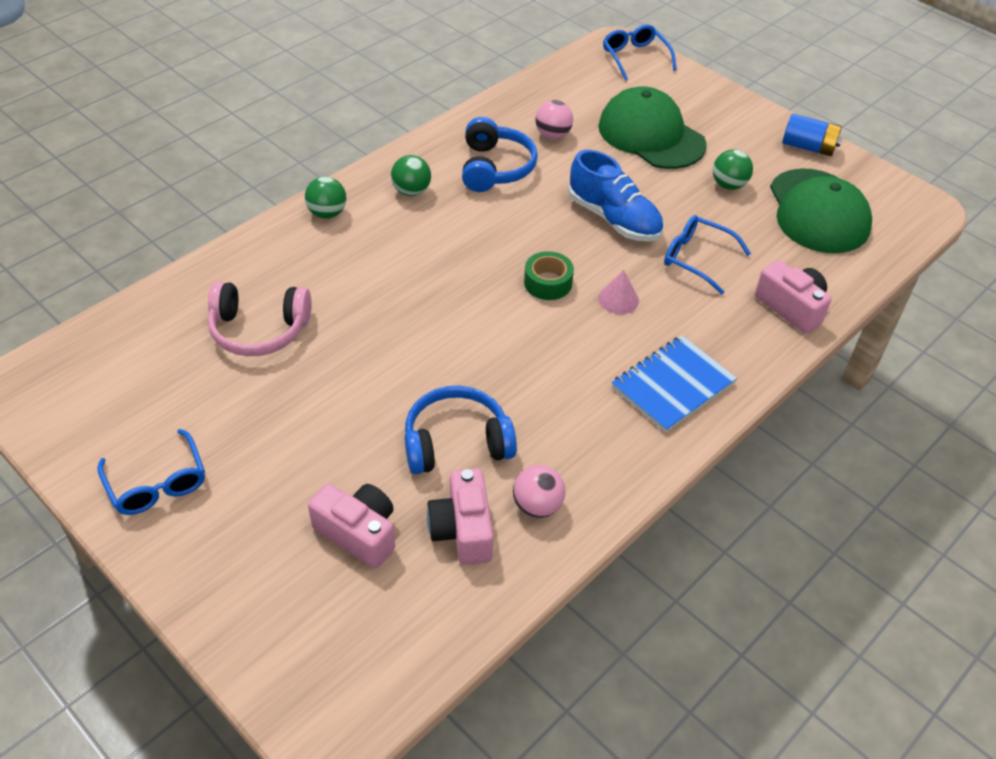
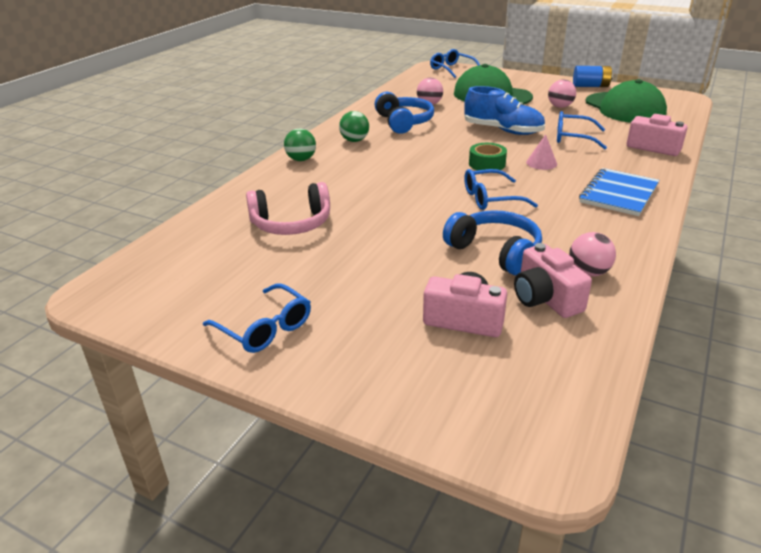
camera: 15 degrees left, 15 degrees down
(456, 442) = (495, 251): blue headphones -> blue headphones turned 75 degrees clockwise
(510, 349) = (490, 198): none -> blue glasses
(728, 185) = (560, 106): green ball -> pink ball

